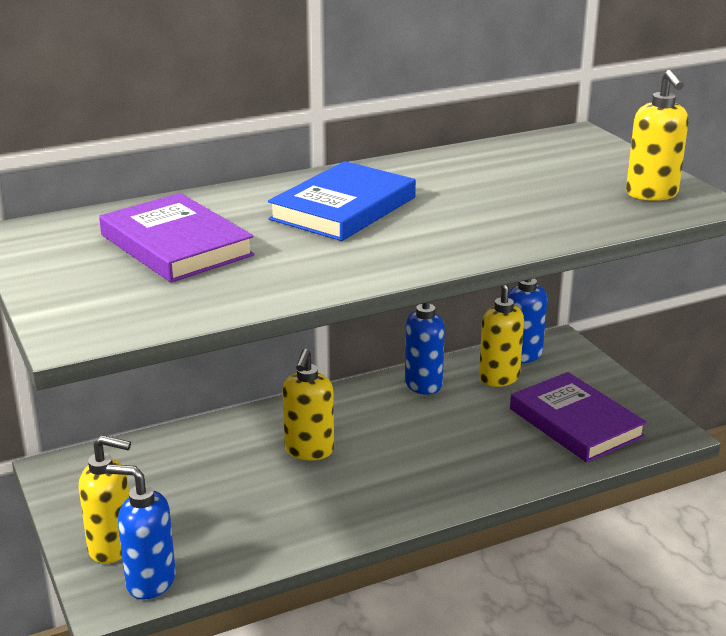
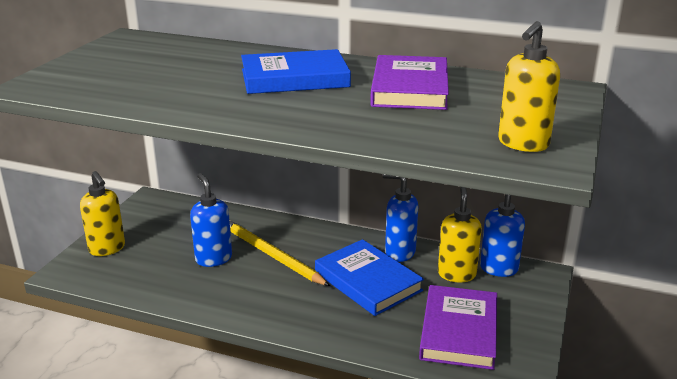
camera: 45 degrees right, 0 degrees up
(150, 582) = (92, 274): blue soap dispenser -> blue soap dispenser (213, 259)
(176, 245) = (169, 65): purple book -> purple book (410, 88)
(309, 451) = (271, 255): yellow soap dispenser -> yellow pencil
(439, 424) = (367, 281): none -> blue book

